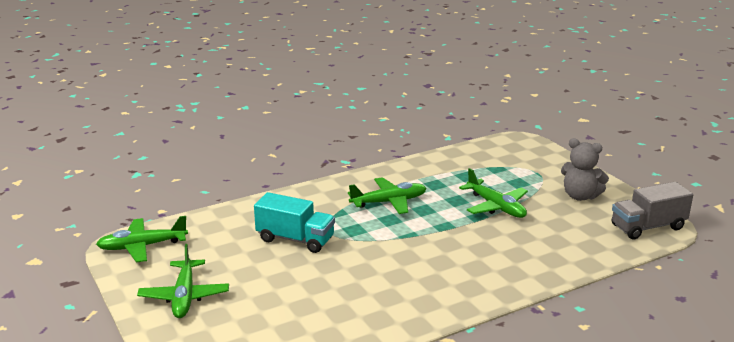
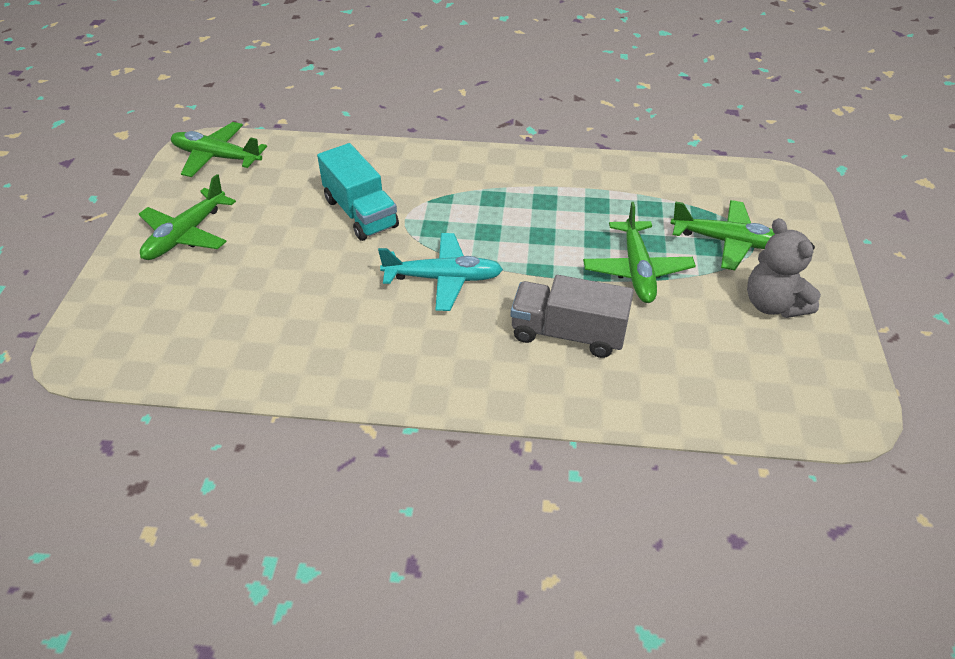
camera: 35 degrees right, 20 degrees up
(389, 202) = (514, 207): green plane -> green plane (728, 242)
(394, 251) = (443, 278): none -> turquoise plane
(648, 227) = (819, 400): grey truck -> grey truck (568, 333)

